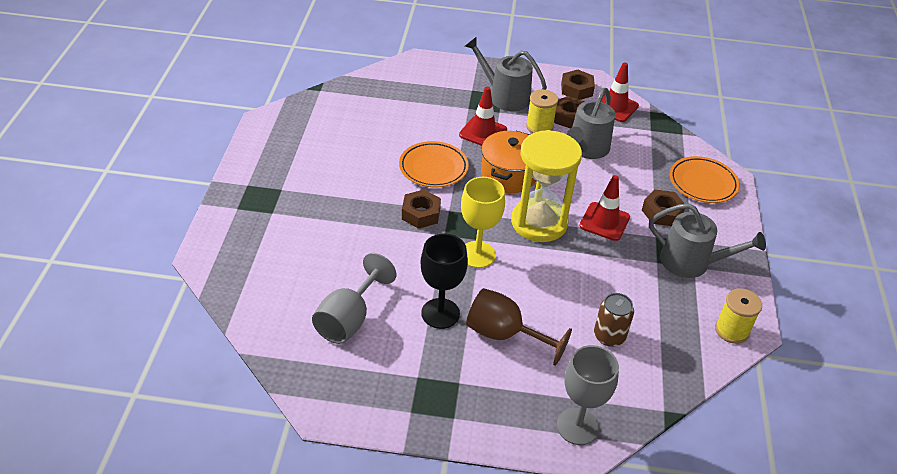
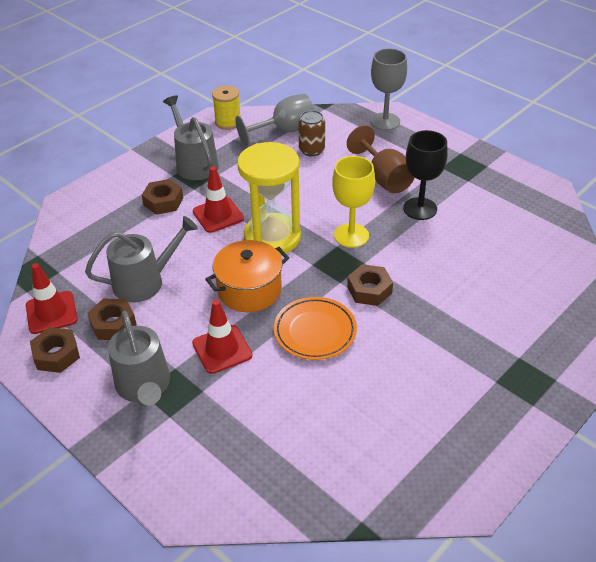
camera: 140 degrees left, 0 degrees up
(349, 319) = (496, 233): grey goblet -> grey goblet (285, 131)
(539, 127) = (157, 327): yellow spool -> none
(702, 183) = (95, 208): orange plate -> none

